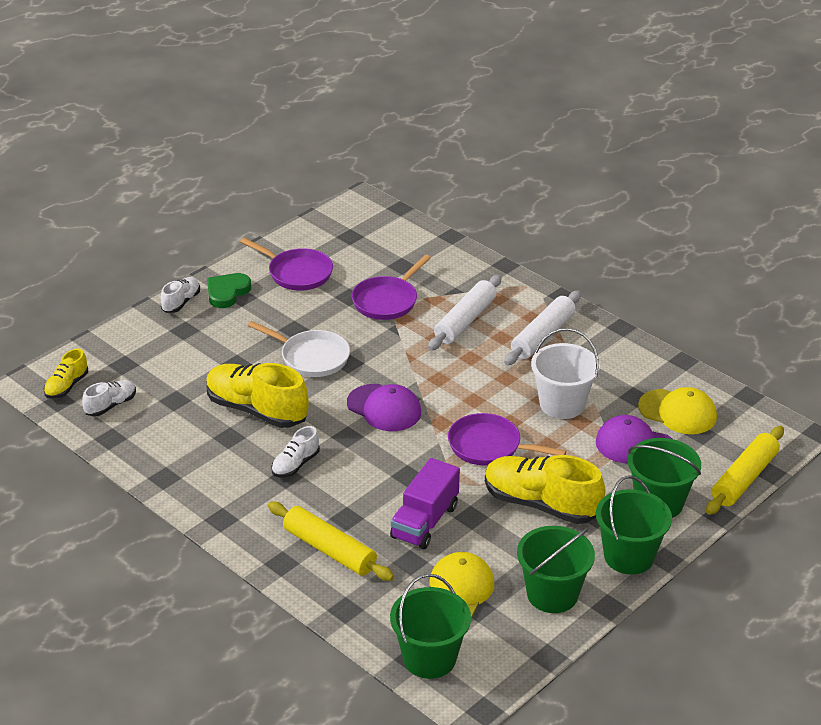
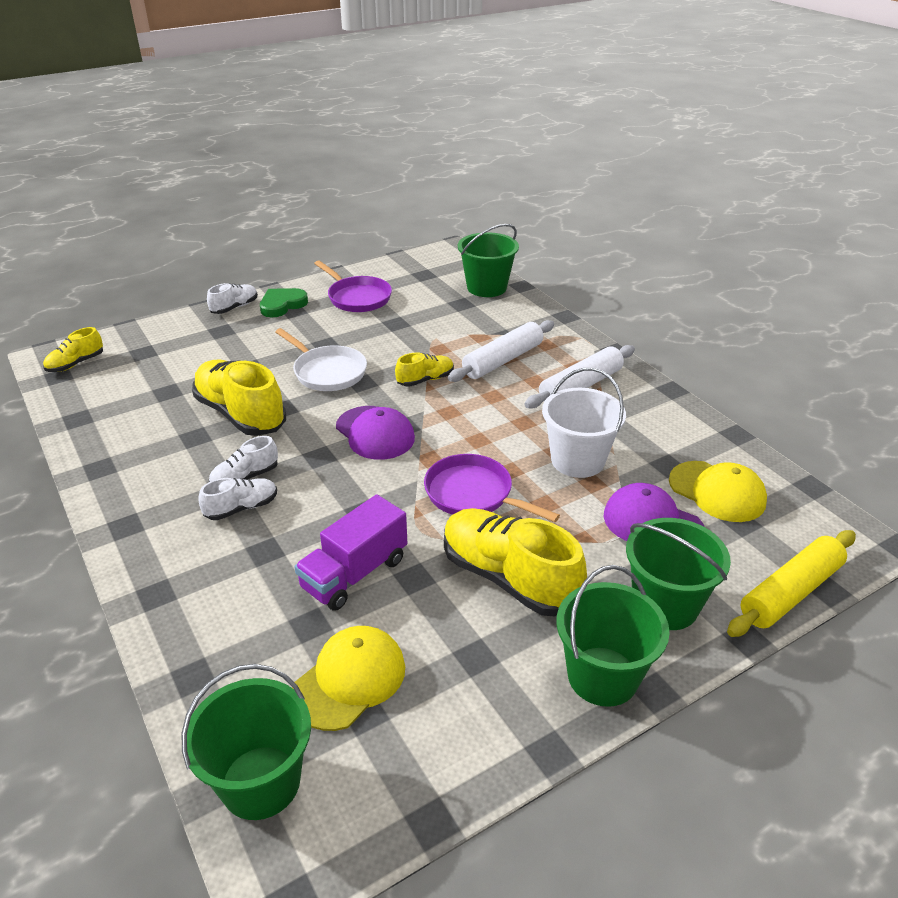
camera: 15 degrees right, 0 degrees up
(111, 405) = (102, 387): white shoe -> white shoe (241, 508)
(329, 550) = (222, 588): yellow rolling pin -> none
(387, 301) = (431, 332): purple pan -> none
(404, 351) = (425, 380): none -> yellow shoe
(552, 594) = (476, 713): green bucket -> green bucket (486, 287)

